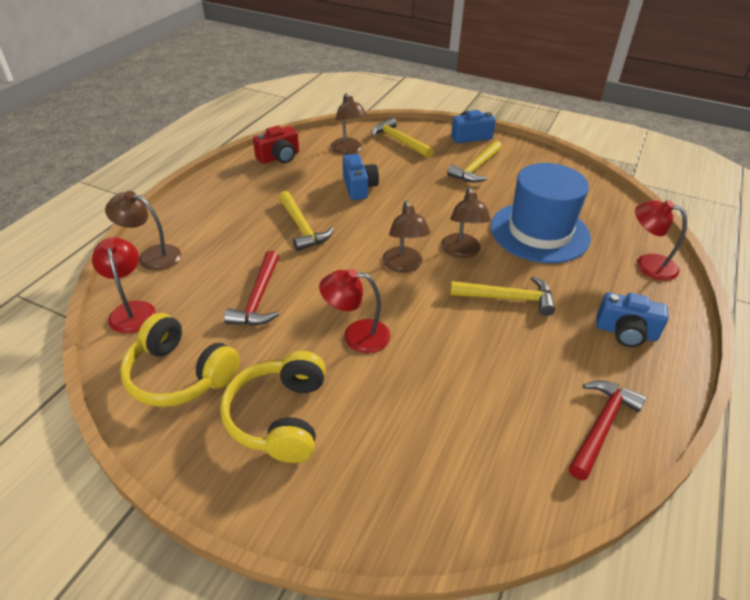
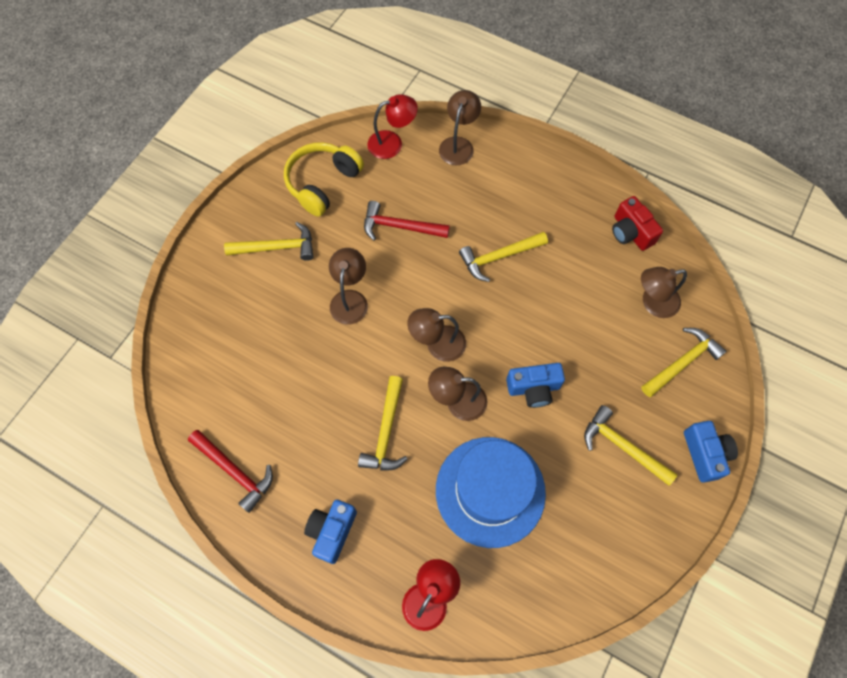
camera: 95 degrees right, 25 degrees up
(280, 417) = (277, 247): yellow headphones -> yellow hammer
(356, 335) = (350, 299): red lamp -> brown lamp
(359, 187) = (573, 311): blue camera -> blue camera (533, 388)

